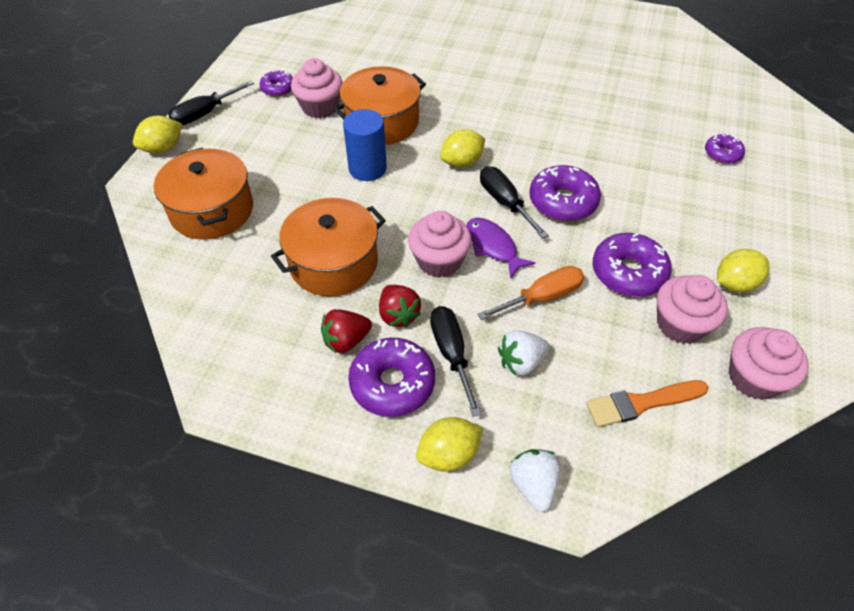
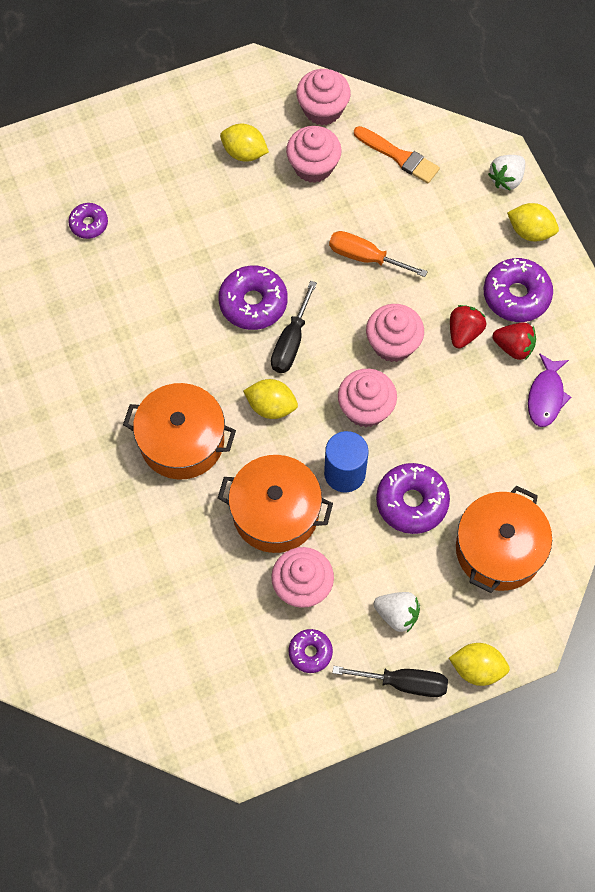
camera: 130 degrees left, 15 degrees up
(333, 263) = (461, 411): orange pot -> orange pot (182, 441)
(402, 209) = (365, 408): none -> pink cupcake
(451, 354) = (463, 278): black screwdriver -> none
(493, 246) = (346, 318): purple fish -> purple fish (546, 396)
(521, 362) = (431, 236): white strawberry -> white strawberry (397, 614)
(628, 272) = (292, 219): purple donut -> purple donut (412, 502)

